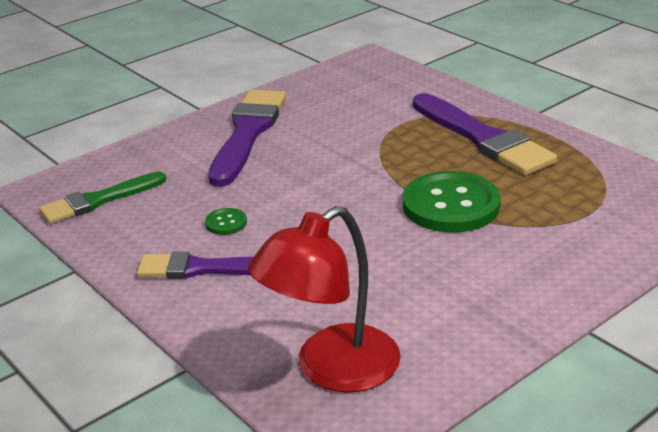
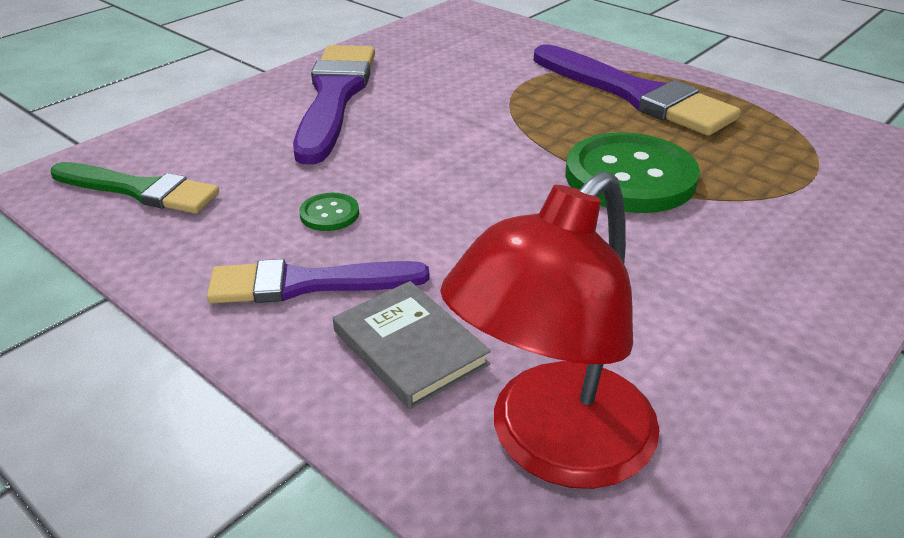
camera: 10 degrees left, 5 degrees up
(99, 200) = (139, 190): green brush -> green brush turned 120 degrees counterclockwise
(259, 311) = (410, 347): none -> grey book

